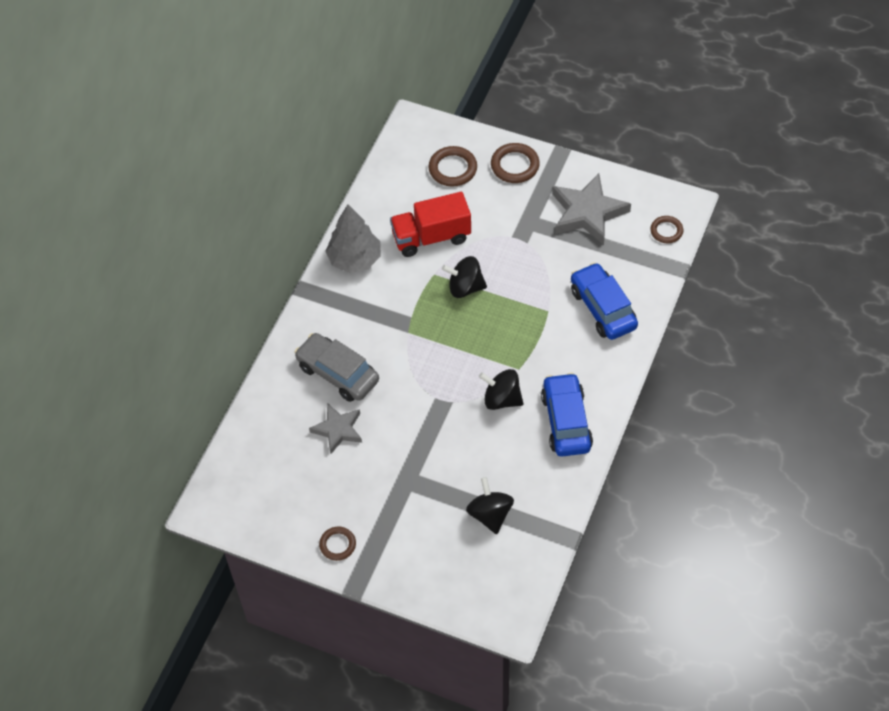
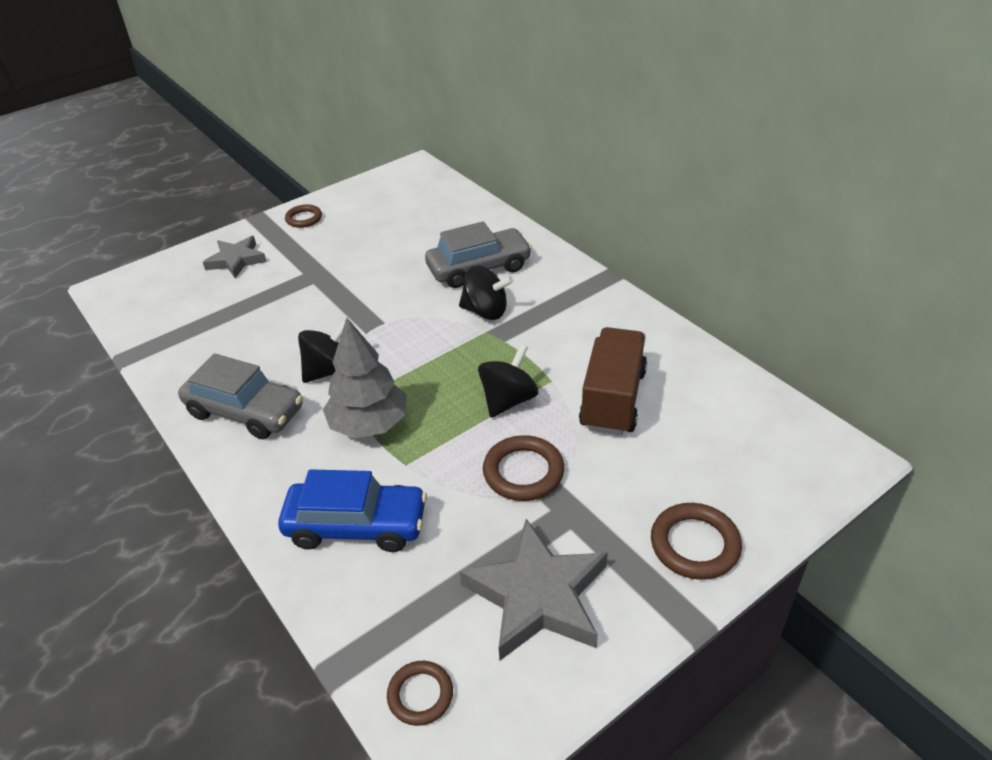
camera: 120 degrees right, 15 degrees down
(338, 430) = (415, 250): grey star -> grey star (236, 260)
(355, 259) = (623, 324): grey tree -> grey tree (369, 424)
(431, 237) = (613, 399): red truck -> brown truck
(453, 169) = (727, 467): brown ring -> brown ring (523, 472)
(490, 514) = (218, 312): black spinning top -> black spinning top (485, 311)
(566, 421) = (245, 411): blue car -> grey car

